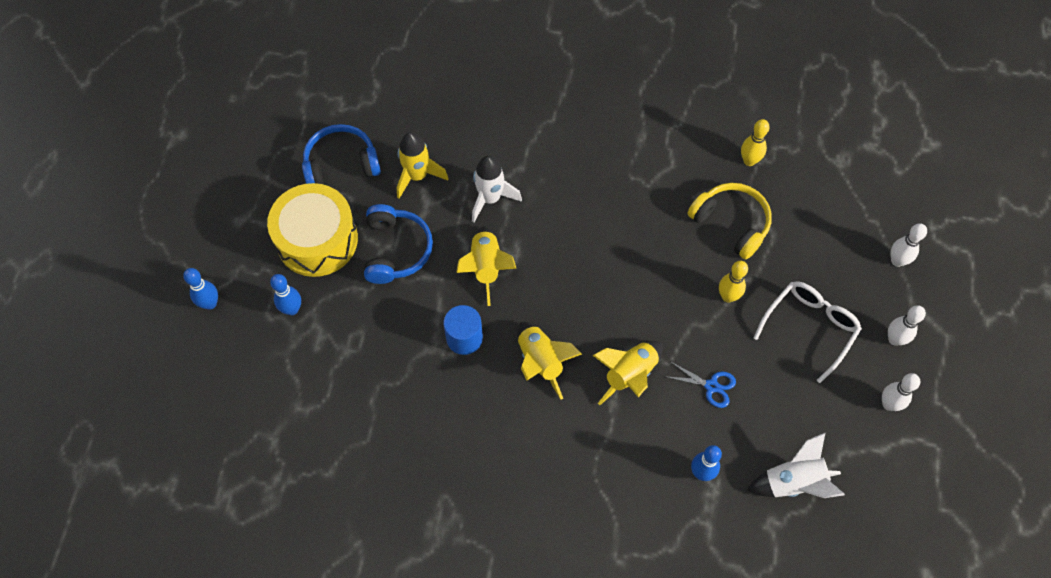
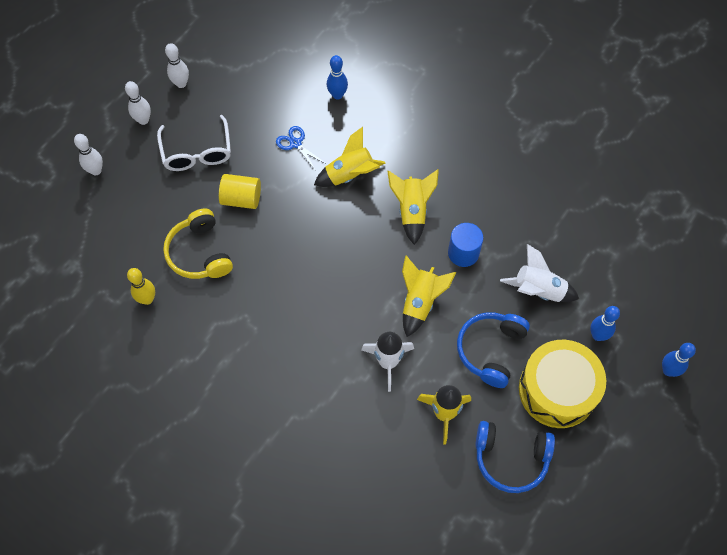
camera: 155 degrees left, 0 degrees up
(728, 296) = (241, 199): yellow bowling pin -> yellow cylinder
(793, 482) = (280, 66): white rocket -> white rocket (538, 290)
(810, 327) = (197, 152): white glasses -> white glasses turned 75 degrees counterclockwise

